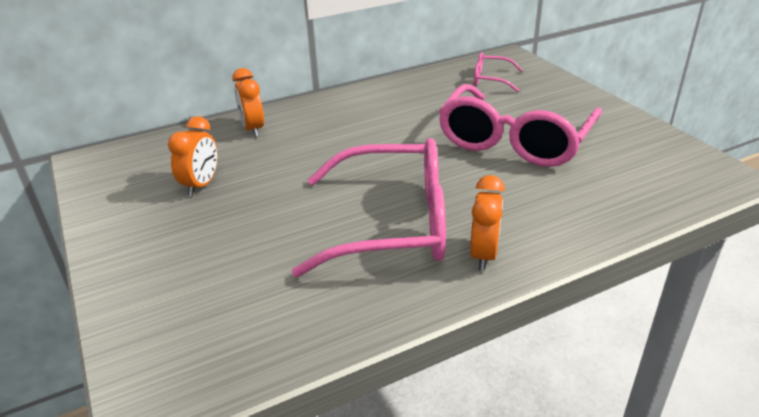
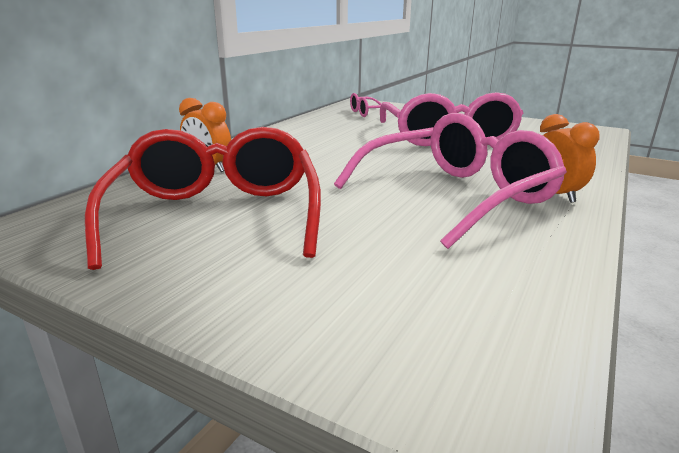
camera: 35 degrees left, 10 degrees down
(201, 185) = (218, 214): orange clock -> red glasses

